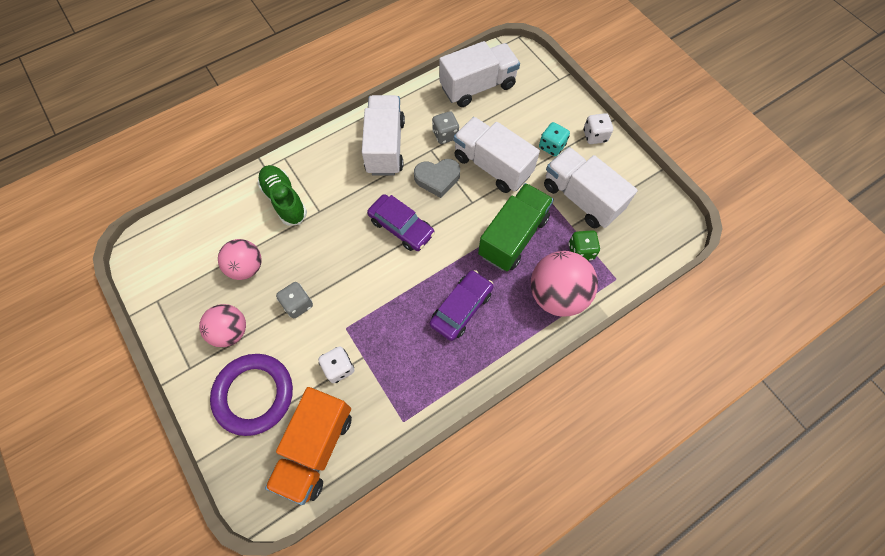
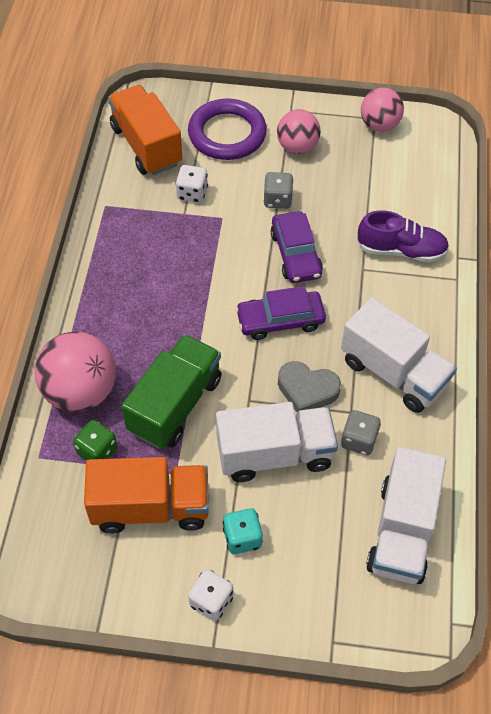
camera: 130 degrees right, 10 degrees down
(247, 267) = (350, 186): pink ball -> pink ball (379, 125)
(284, 200) = (401, 250): green shoe -> purple shoe
(437, 179) = (307, 390): grey heart -> grey heart turned 105 degrees counterclockwise
(461, 308) = (150, 308): purple car -> purple car (295, 254)
(513, 236) = (175, 405): green truck -> green truck turned 135 degrees counterclockwise
(581, 198) = (150, 507): white truck -> orange truck

